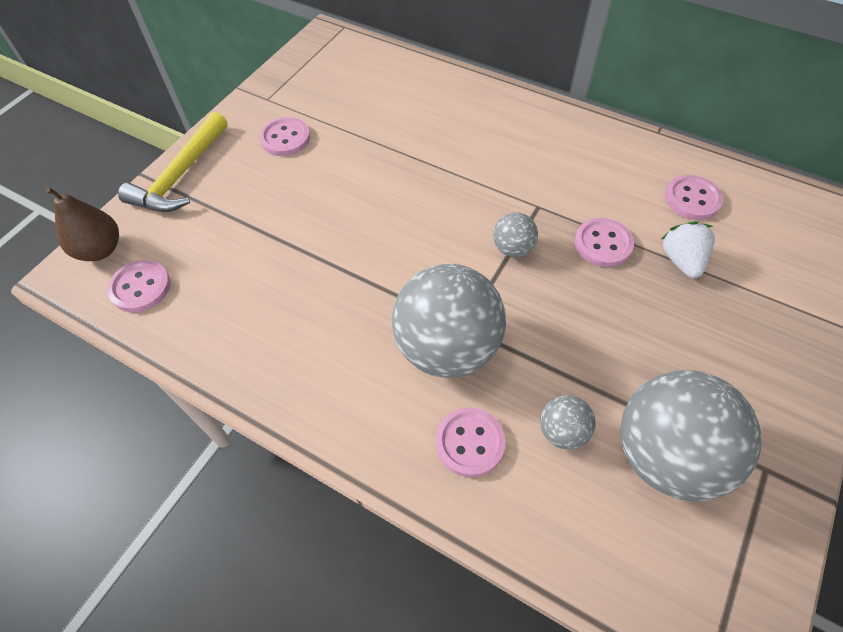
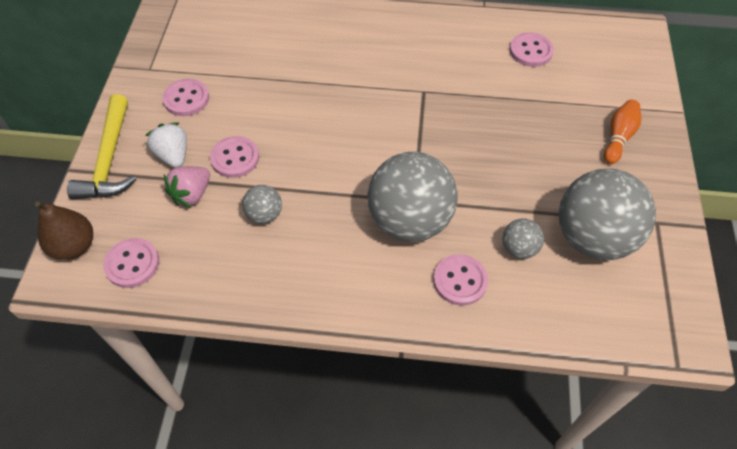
camera: 25 degrees left, 0 degrees up
(236, 236) = (192, 194): none -> pink strawberry
(512, 248) = (420, 130): grey ball -> grey ball (264, 214)
(603, 244) = (484, 105): pink button -> pink button (235, 158)
(681, 261) = (543, 99): white strawberry -> white strawberry (173, 155)
(761, 339) = (618, 137): none -> orange bowling pin

